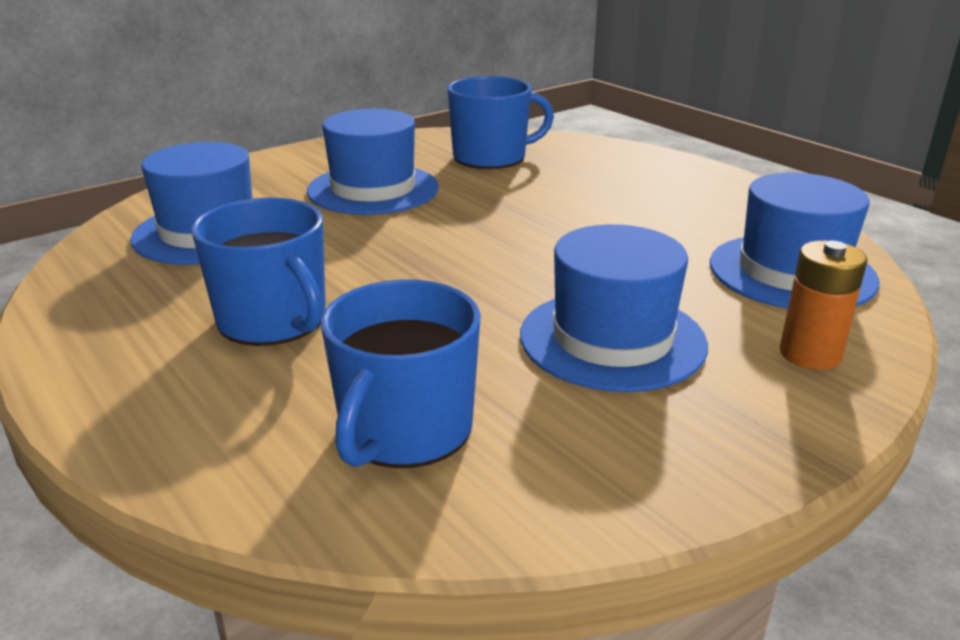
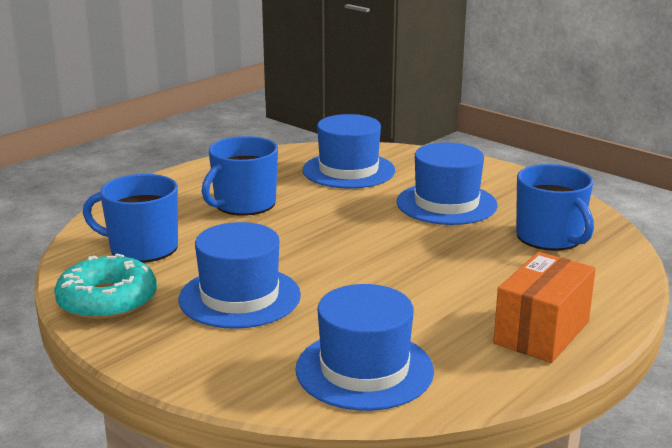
camera: 80 degrees right, 5 degrees down
(616, 469) = (107, 301): none -> turquoise donut
(697, 187) = (541, 332): none -> orange box
(810, 354) = (231, 367): orange battery -> none

